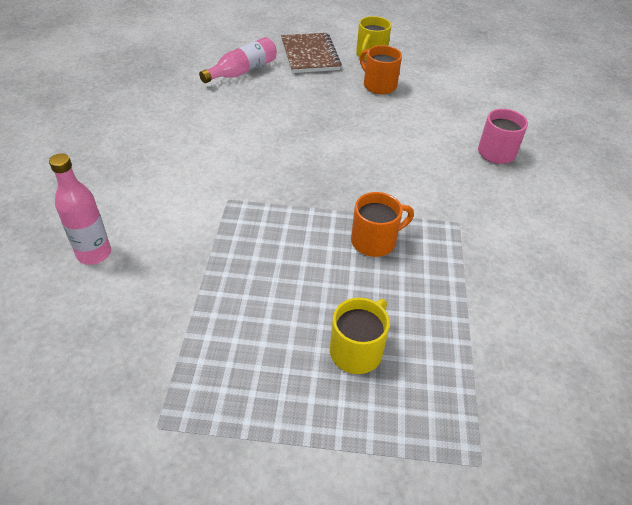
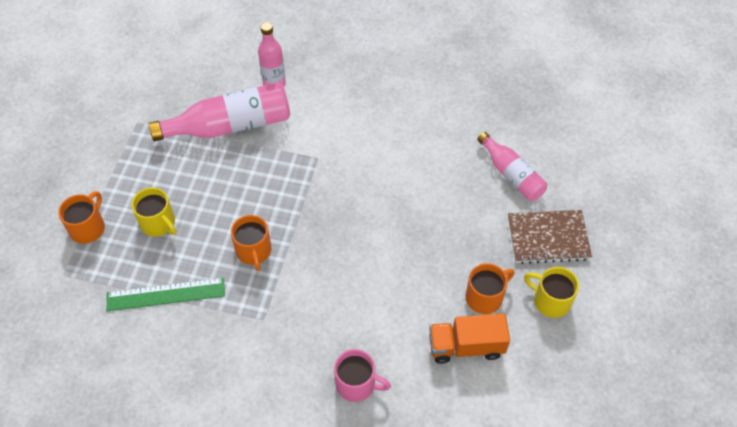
camera: 100 degrees right, 10 degrees up
(172, 293) = (230, 126): none -> pink bottle
(387, 450) = (88, 228): none -> orange mug
(430, 94) = (466, 346): none -> orange truck
(463, 319) = (166, 294): none -> green ruler

